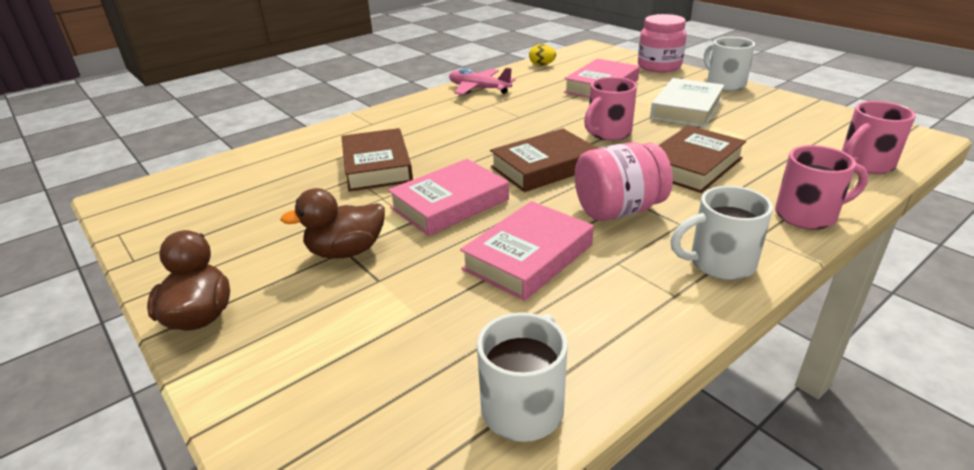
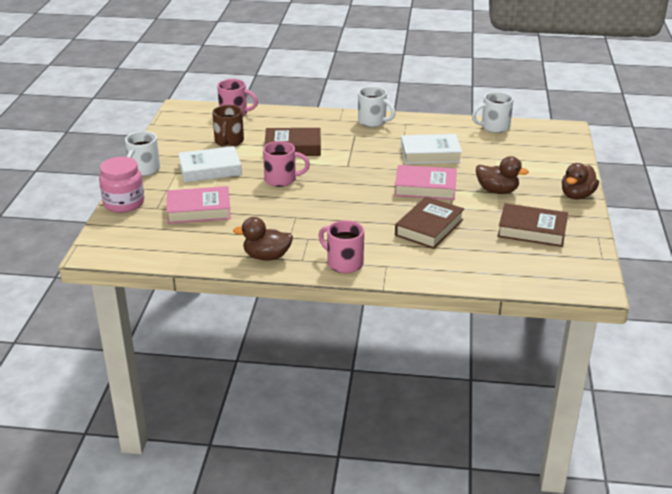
camera: 135 degrees left, 0 degrees up
(479, 89) = (266, 257): pink plane -> brown duck
(528, 257) = (430, 154): pink book -> white book
(542, 65) = (174, 255): yellow egg -> none
(544, 167) = (352, 180): brown book -> brown book (532, 230)
(618, 210) = (365, 149): pink jar -> none
(756, 135) = (229, 142): none -> brown mug
(807, 215) = (308, 115): pink mug -> pink mug (344, 263)

